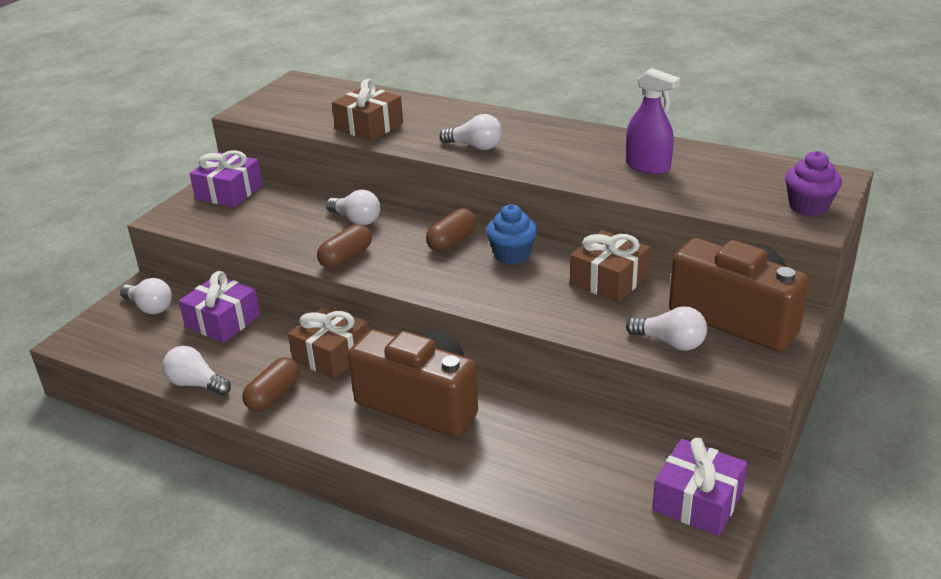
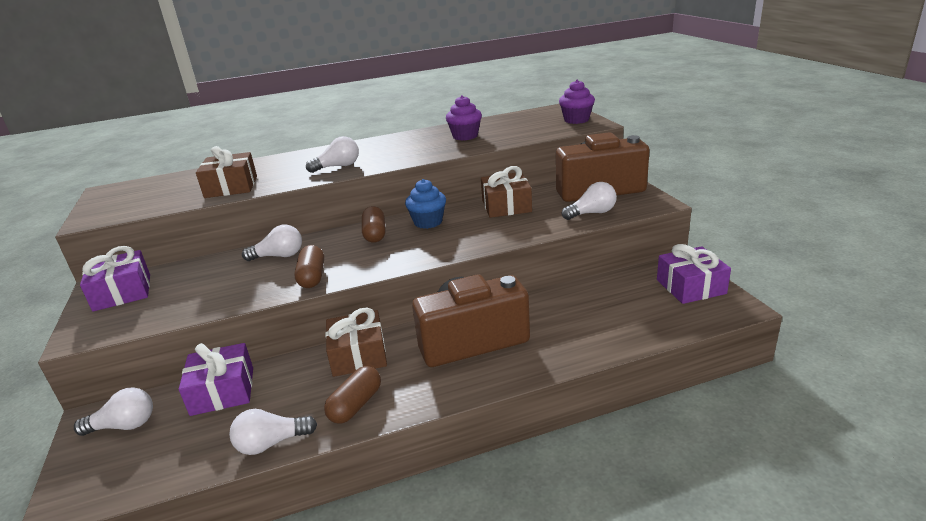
camera: 45 degrees left, 5 degrees down
(273, 395) = (356, 405): brown capsule -> brown capsule turned 45 degrees clockwise
(648, 166) = (465, 136): purple spray bottle -> purple cupcake

